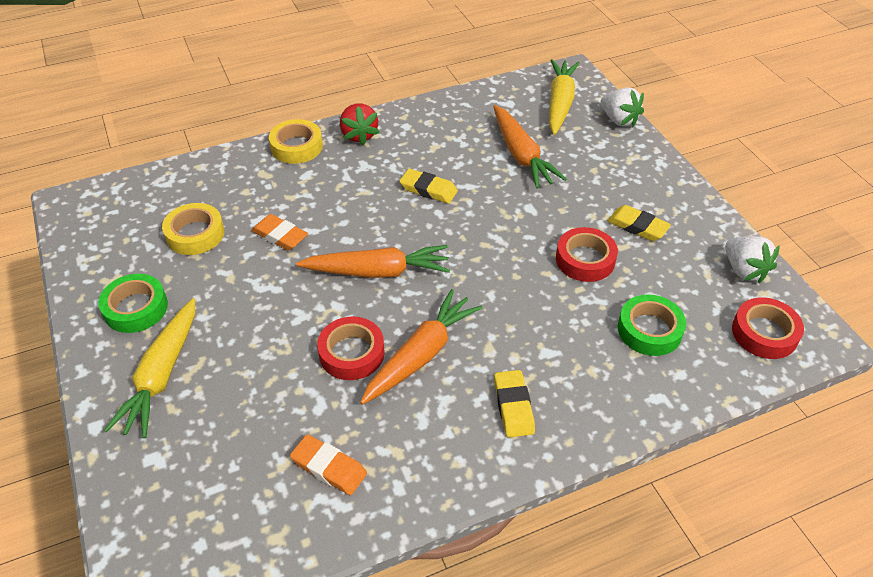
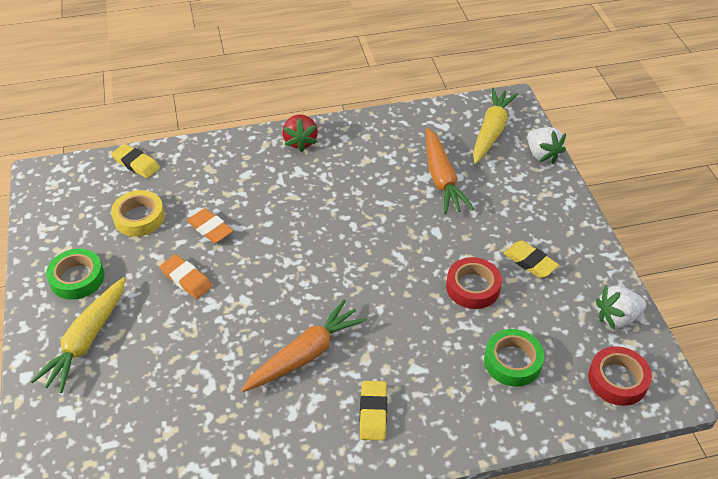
camera: 10 degrees right, 0 degrees up
(296, 147) = (243, 146): yellow tape -> none
(329, 467) = (205, 441): orange eraser -> orange eraser (186, 279)
(352, 353) = (247, 344): red tape -> none
(377, 271) = (286, 273): orange carrot -> none
(428, 189) = (349, 202): yellow eraser -> yellow eraser (136, 164)
(744, 270) = (617, 317): white strawberry -> white strawberry turned 90 degrees clockwise

